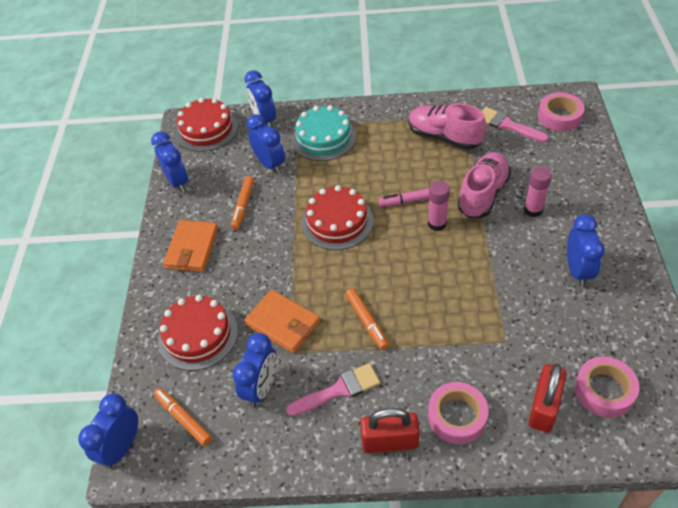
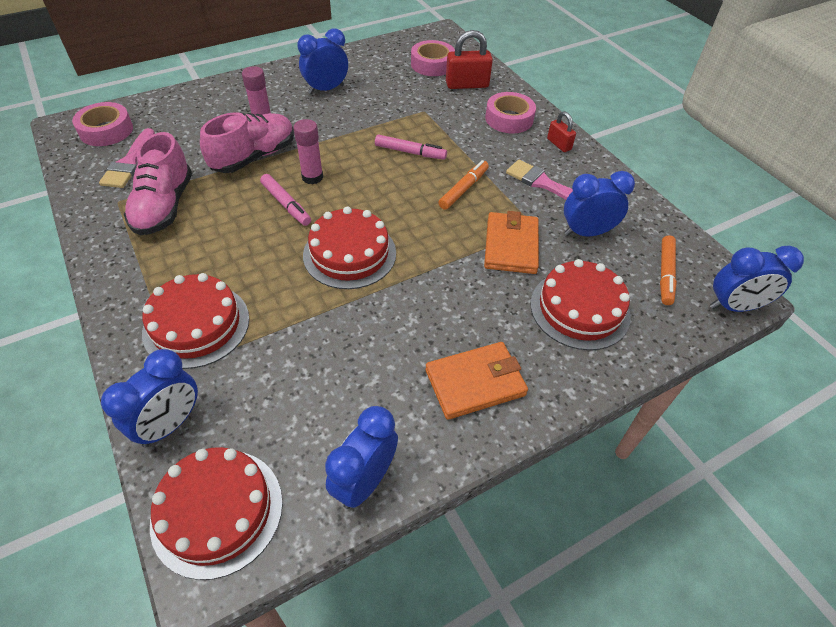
camera: 125 degrees left, 0 degrees up
(243, 205) = (370, 360): orange marker -> none
(270, 164) = (275, 367): blue clock -> none
(323, 138) = (196, 325): turquoise cake -> red cake
(390, 441) = (559, 144): red padlock -> red padlock, size x0.59
(439, 302) = (410, 152): none -> pink marker
(483, 194) = (254, 157): pink shoe -> pink shoe turned 135 degrees clockwise

